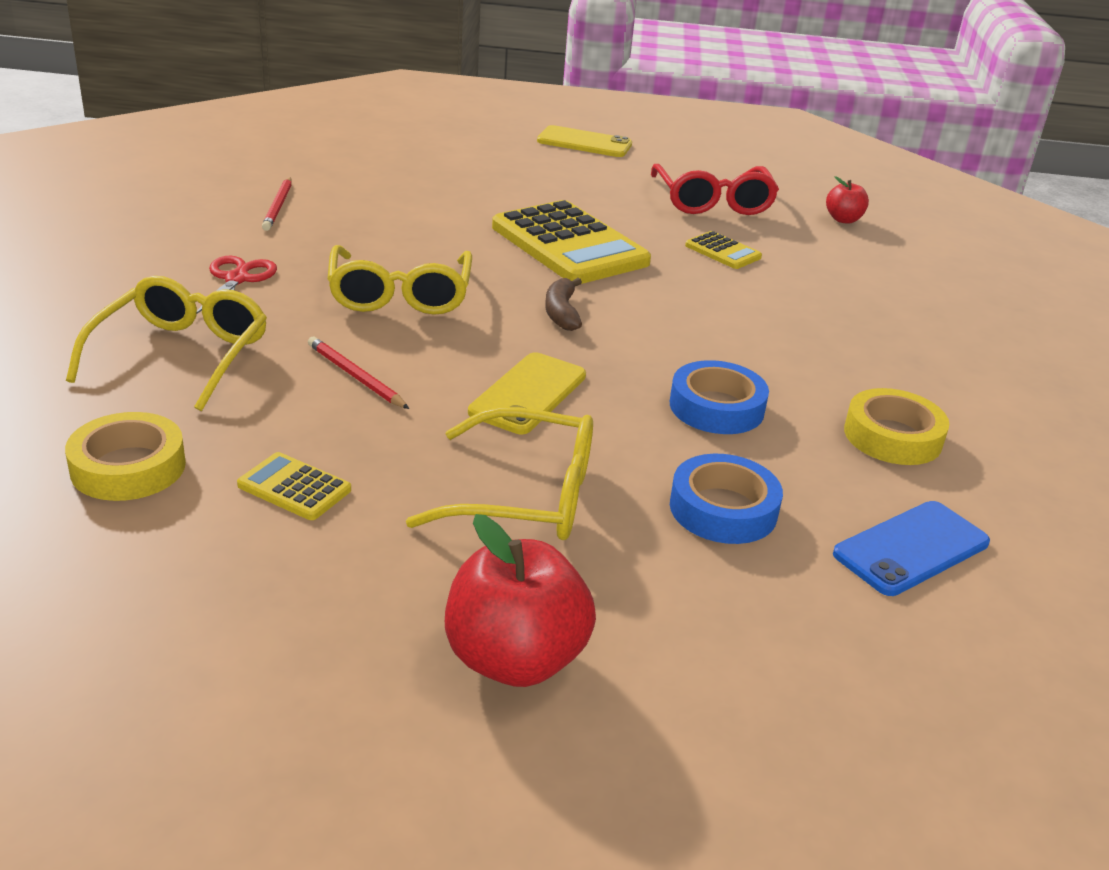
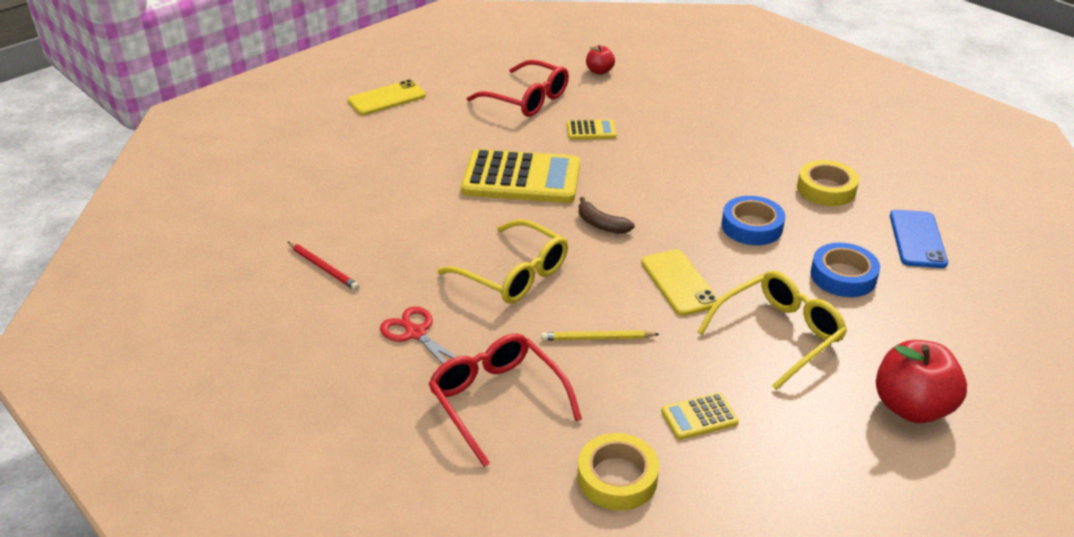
camera: 45 degrees left, 5 degrees up
(181, 355) = (497, 400): yellow glasses -> red glasses
(355, 376) = (597, 338): red pencil -> yellow pencil

